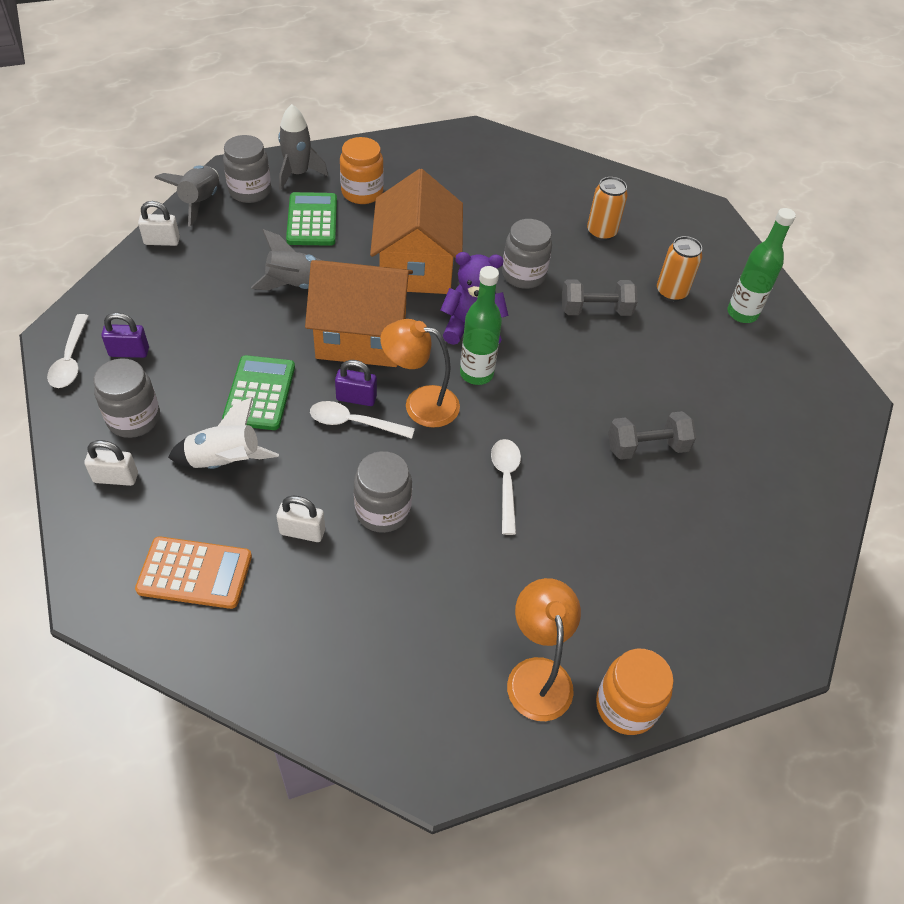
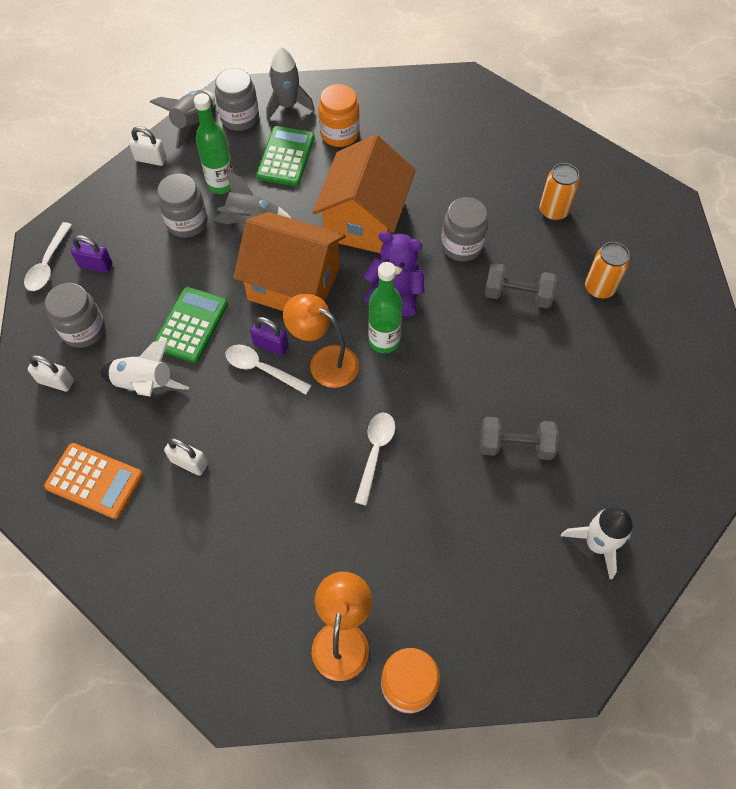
camera: 20 degrees right, 10 degrees up
(383, 511) = (261, 458): grey jar -> grey jar (187, 222)
(742, 313) = (662, 323): green bottle -> green bottle (221, 184)
(762, 523) = (597, 544): none -> white rocket

